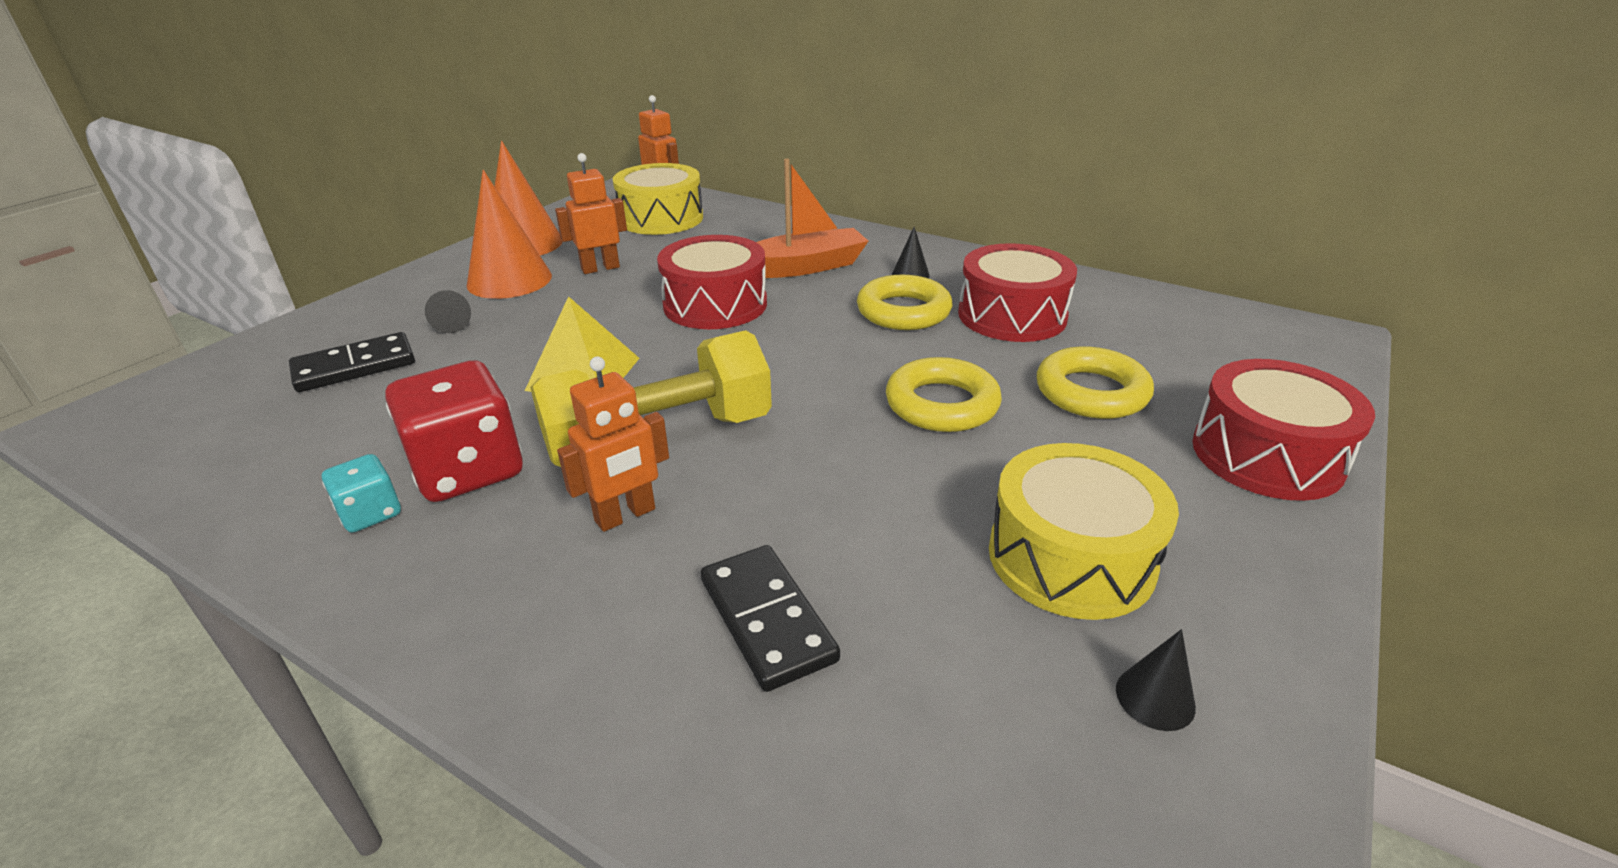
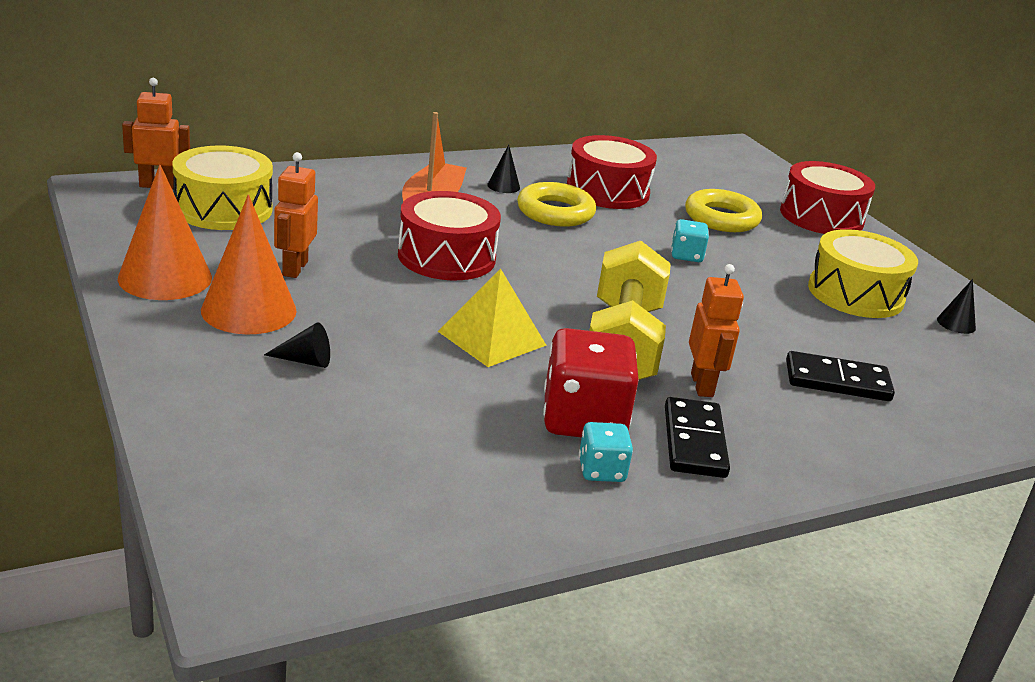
camera: 60 degrees left, 5 degrees down
(354, 367) = (331, 425): black domino -> black domino (694, 442)
(942, 404) = (686, 255): yellow ring -> turquoise dice

